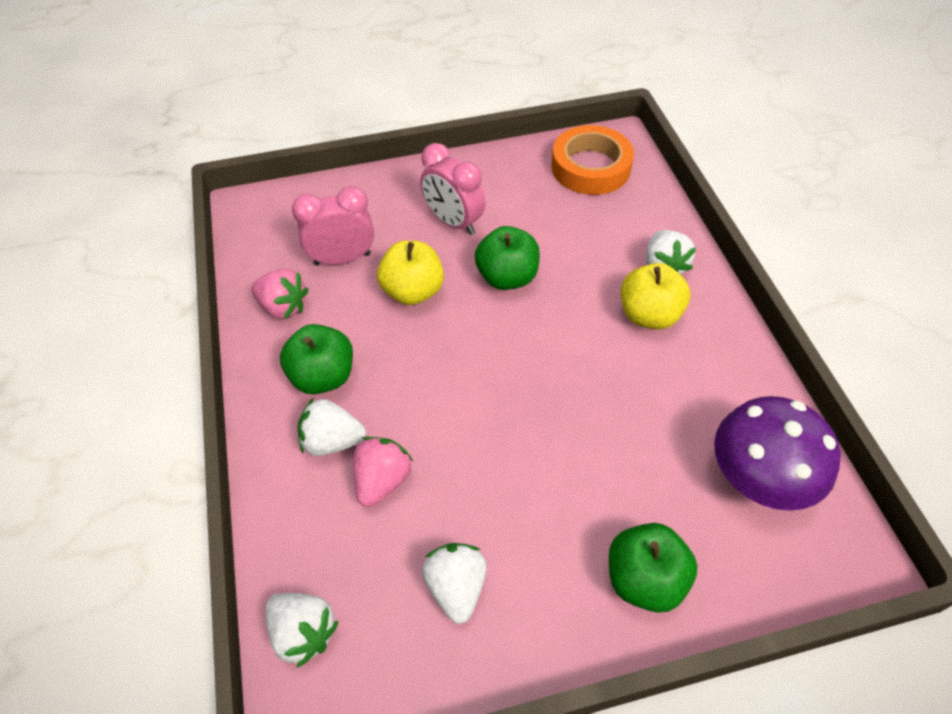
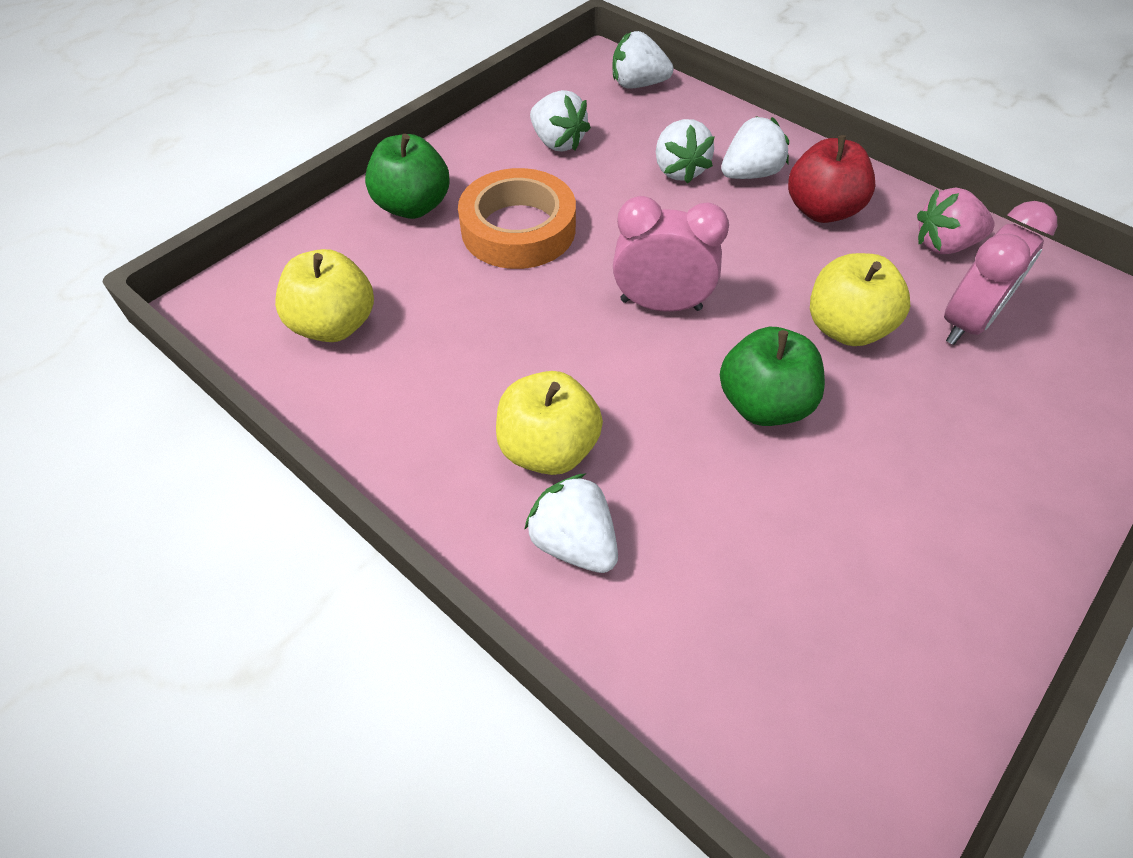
camera: 145 degrees right, 0 degrees up
(323, 376) = (821, 210): green apple -> red apple
(382, 480) = (679, 170): pink strawberry -> white strawberry
(453, 222) = (914, 447): pink clock -> pink clock (661, 304)
(590, 167) = (839, 704): orange tape -> orange tape (518, 229)
(758, 478) = (334, 325): purple mushroom -> yellow apple

